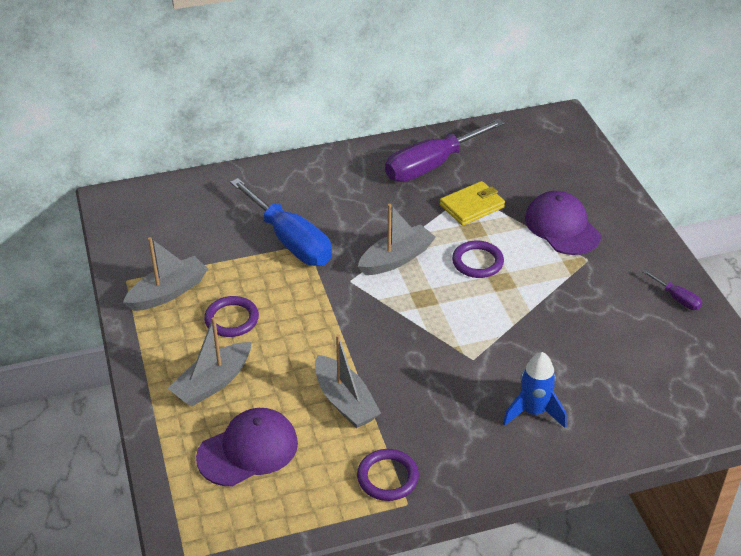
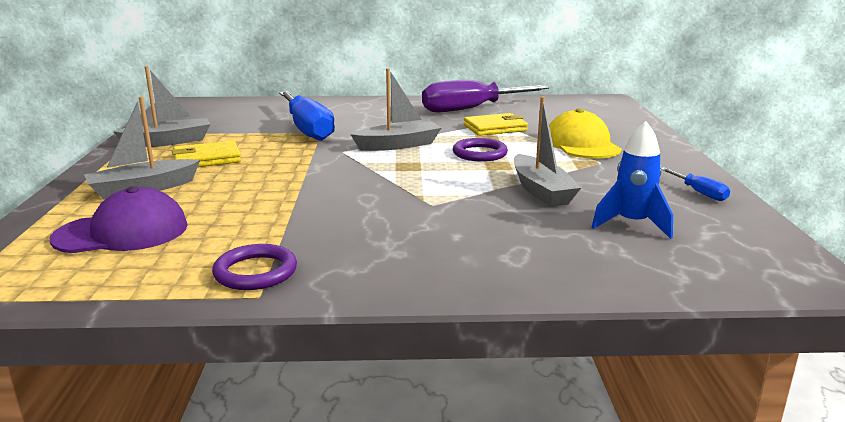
camera: 15 degrees right, 20 degrees down
(231, 319) = (207, 159): purple ring -> yellow wallet
(345, 401) = (264, 214): grey boat -> grey boat (541, 191)
(533, 412) = (479, 247): blue rocket -> blue rocket (632, 224)
(562, 227) = (581, 144): purple cap -> yellow cap
(677, 298) = (699, 193): purple screwdriver -> blue screwdriver

